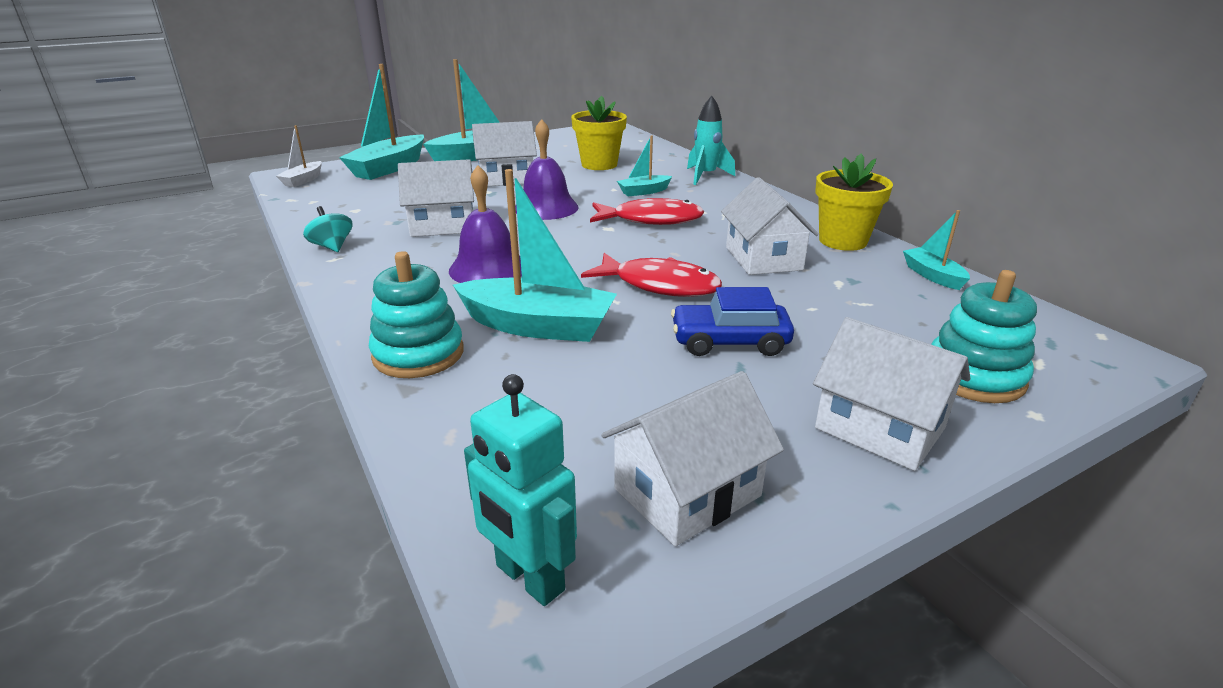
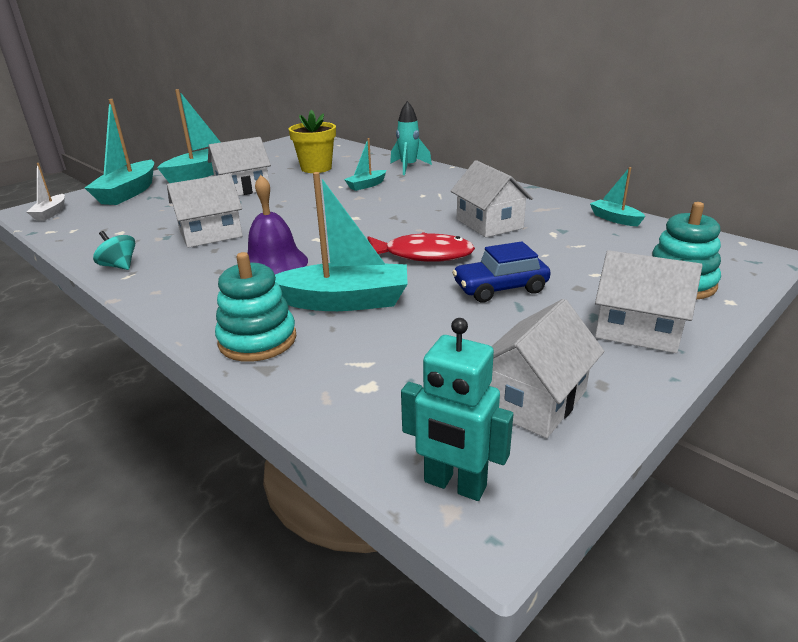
camera: 15 degrees left, 0 degrees up
(546, 207) = (292, 208): purple bell -> none
(651, 220) = (386, 206): red fish -> none
(842, 241) = (539, 203): yellow flower pot -> none

